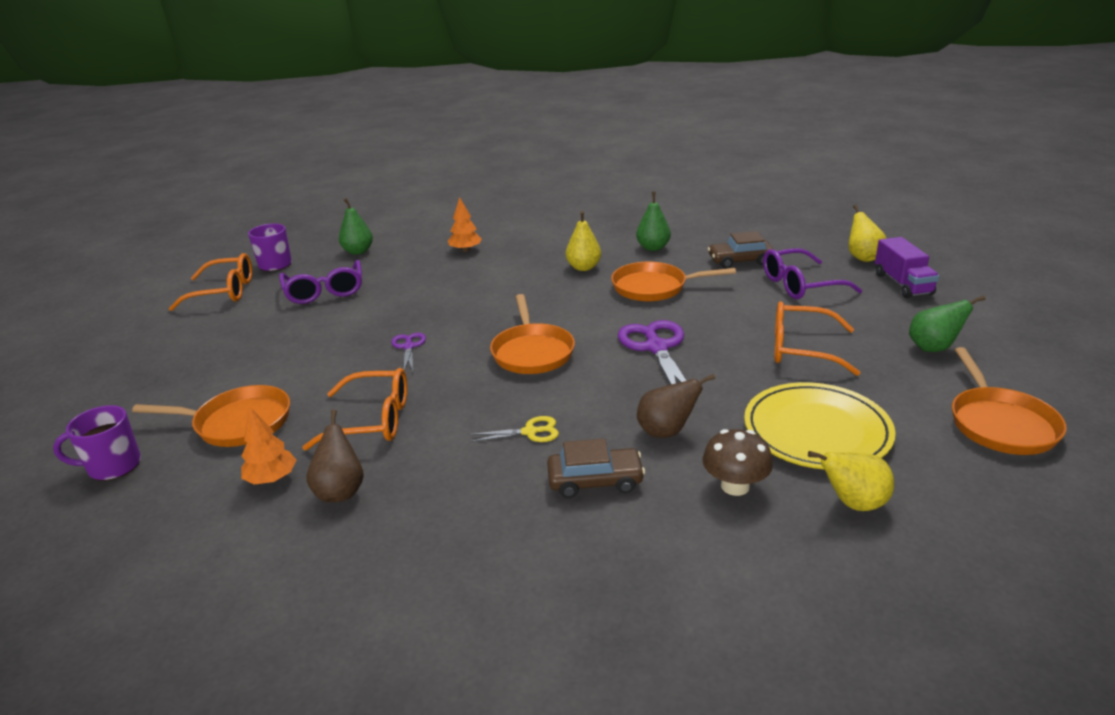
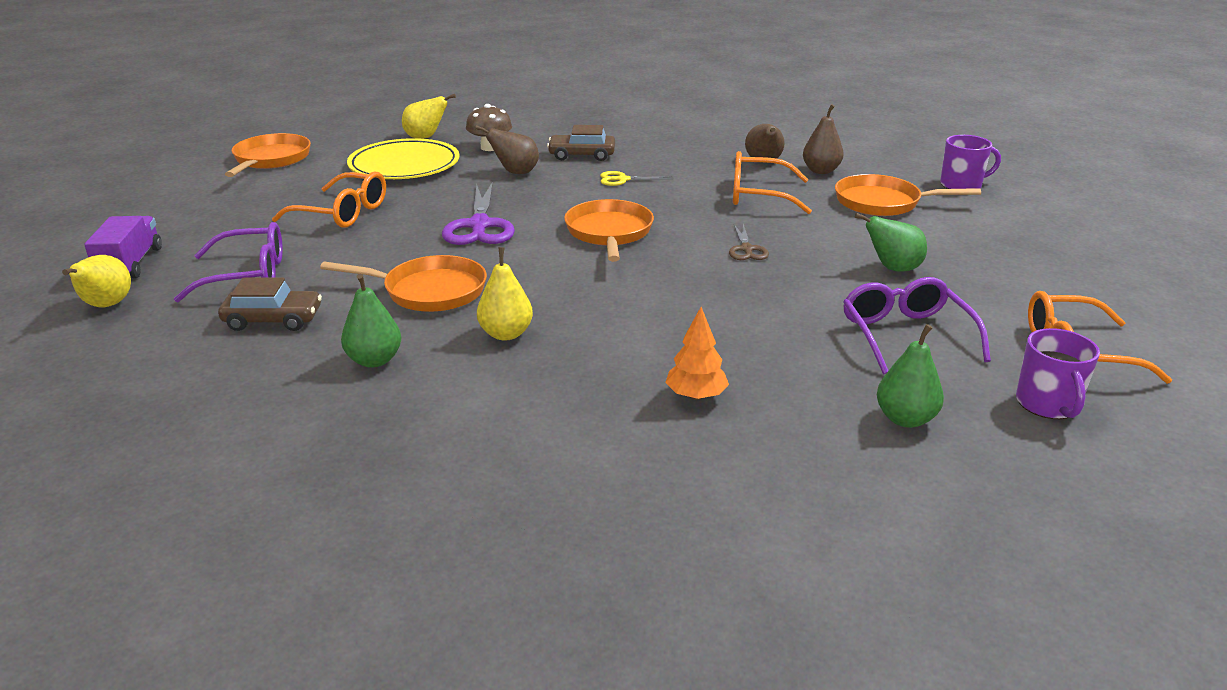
camera: 175 degrees left, 0 degrees up
(272, 479) = (821, 171): orange tree -> brown pear
(409, 347) = (746, 249): purple scissors -> brown scissors
(933, 348) = (224, 204): green pear -> green pear (892, 268)

